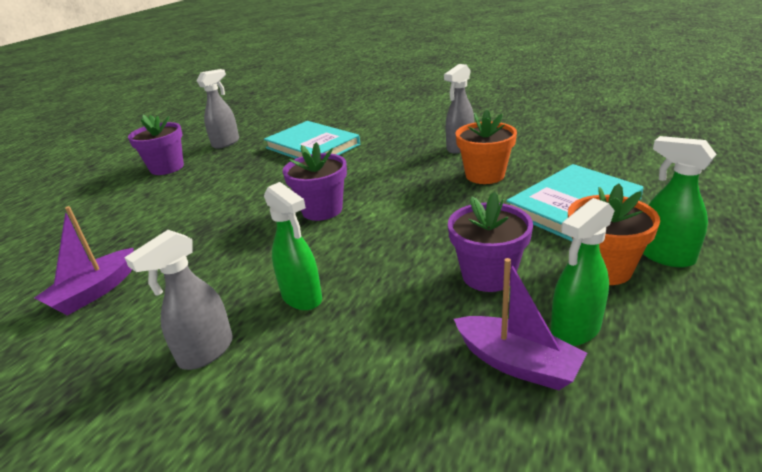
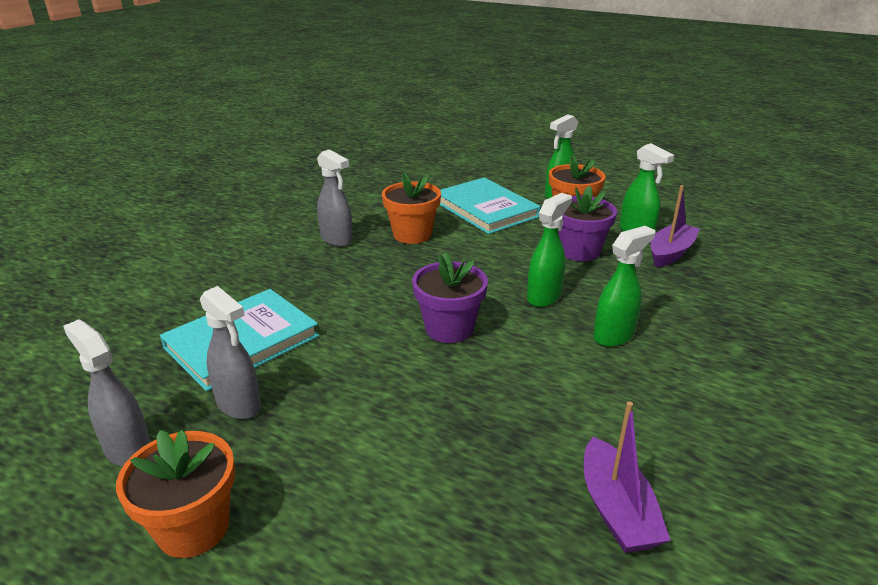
camera: 90 degrees left, 0 degrees up
(94, 292) = (616, 510): purple boat -> purple boat turned 45 degrees clockwise
(167, 168) = (193, 528): purple flower pot -> orange flower pot
(206, 352) = (698, 386): grey spray bottle -> grey spray bottle (239, 405)
(376, 253) = (544, 297): none -> green spray bottle

